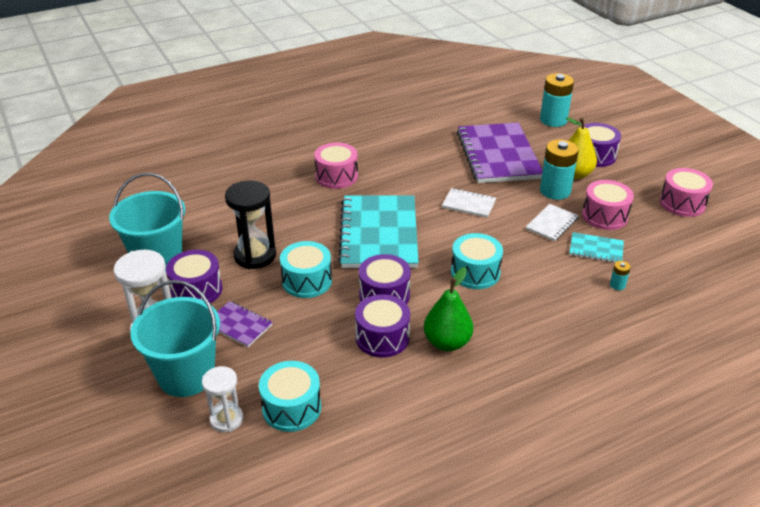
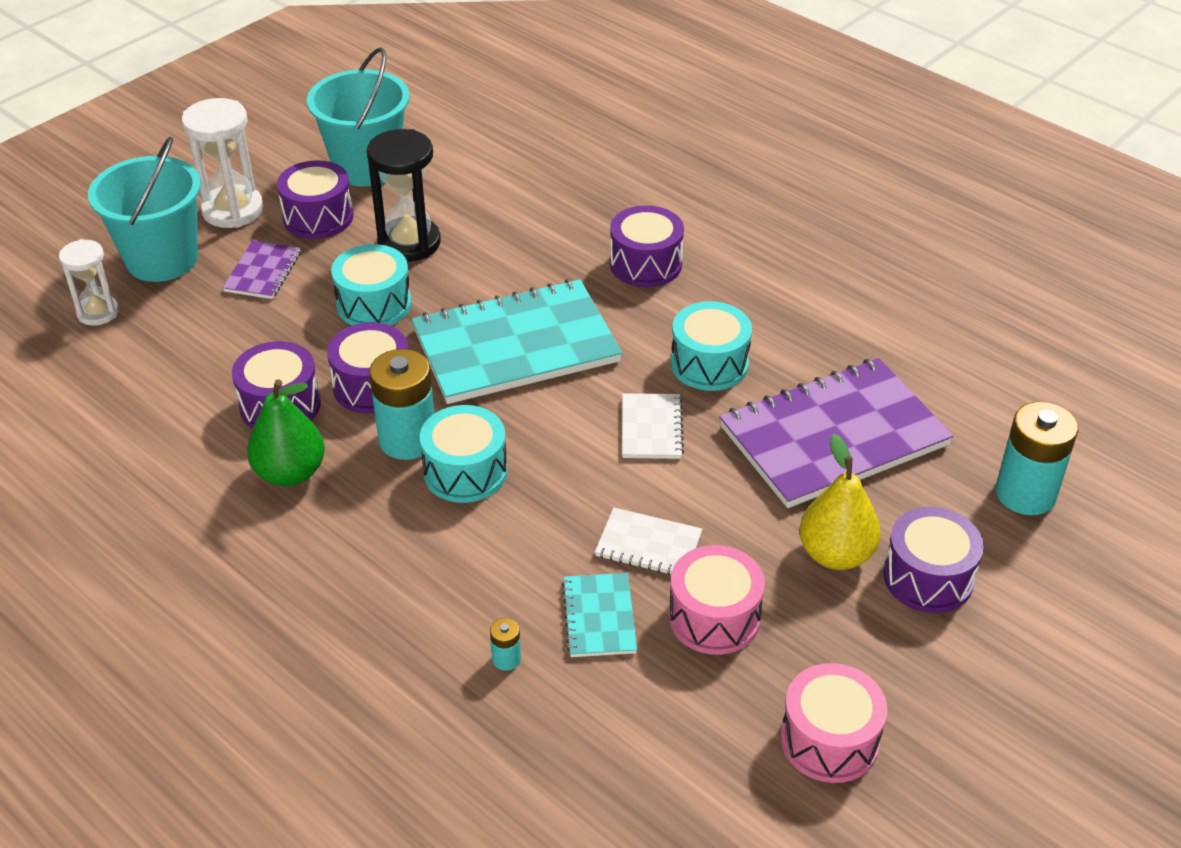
camera: 70 degrees right, 5 degrees up
(291, 408) = (128, 358): turquoise drum -> turquoise drum (709, 364)
(336, 176) = (645, 264): pink drum -> purple drum
(555, 191) = (758, 534): turquoise battery -> turquoise battery (407, 440)

